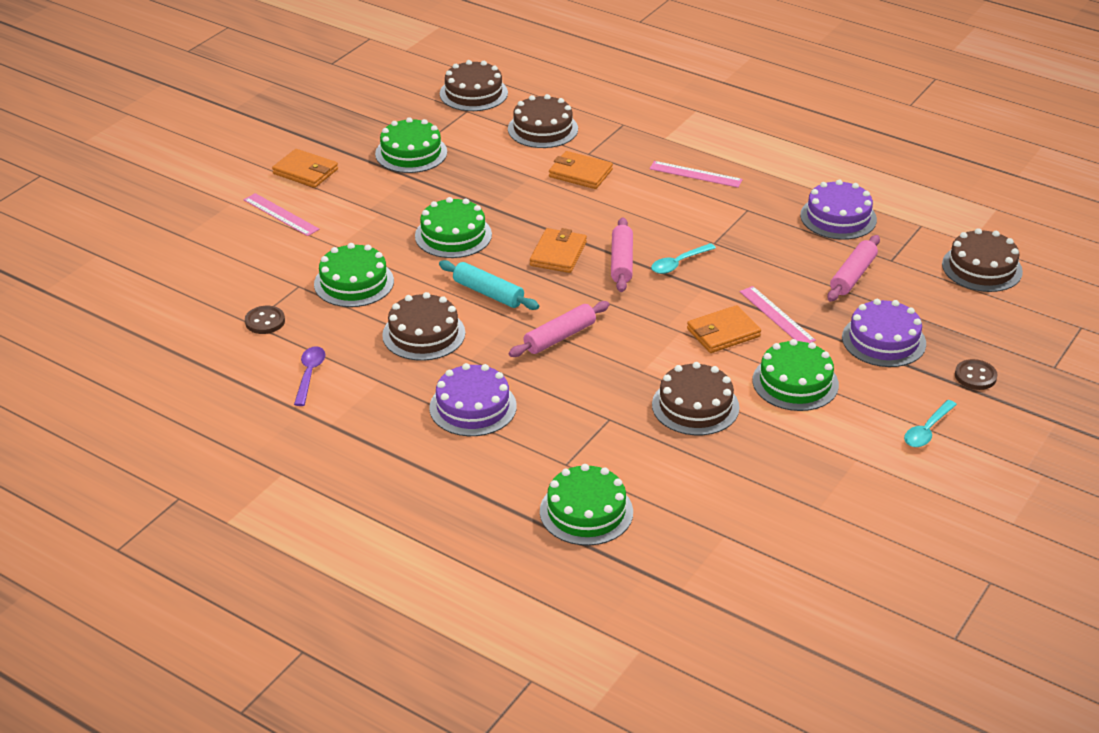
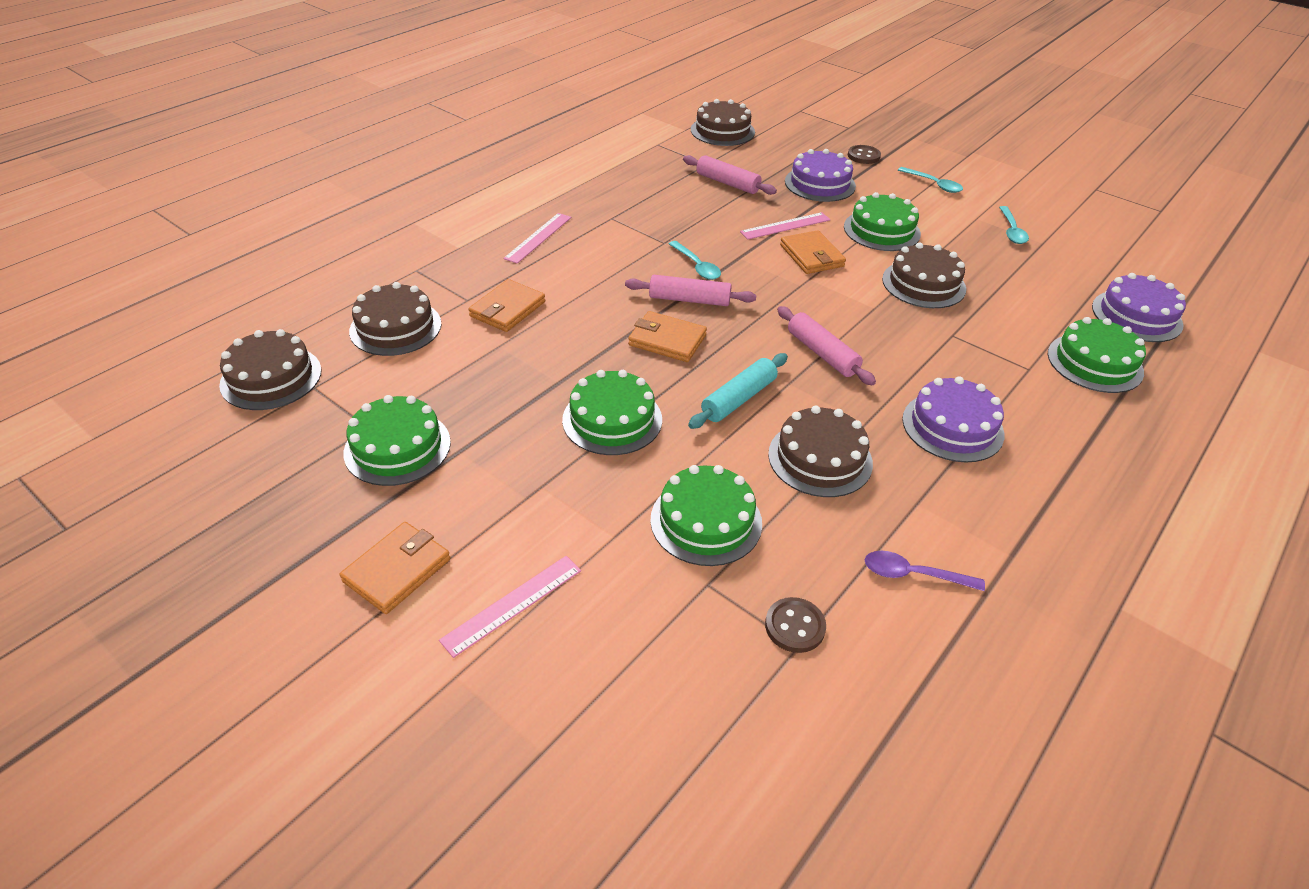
camera: 85 degrees left, 5 degrees up
(836, 485) = (1011, 231): none -> turquoise spoon
(838, 217) = (636, 176): purple cake -> purple cake (1136, 316)

